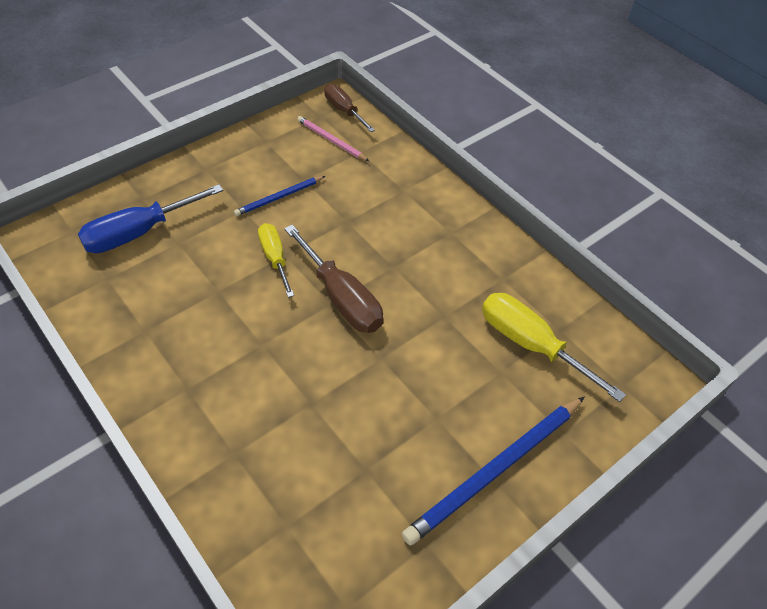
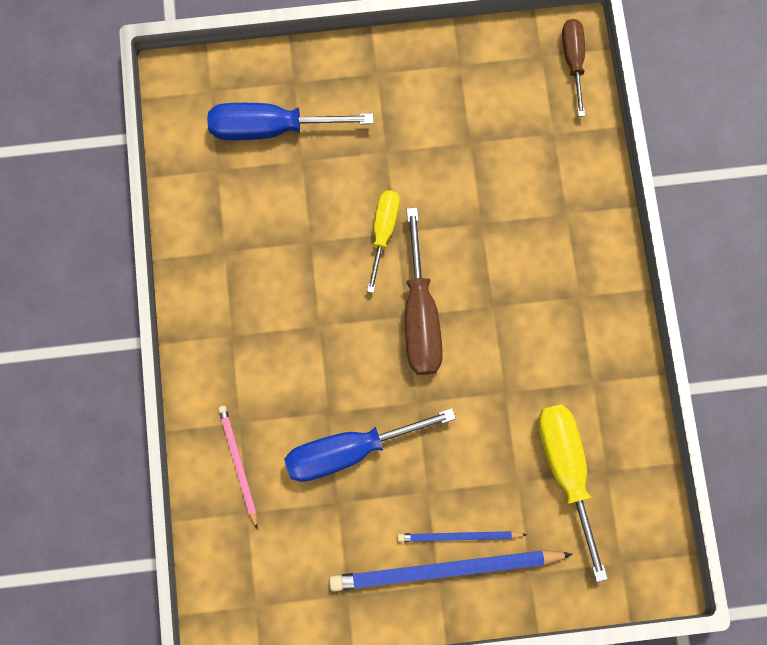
camera: 35 degrees right, 25 degrees up
(279, 197) = (430, 154): blue pencil -> blue pencil (458, 536)
(331, 140) = (531, 100): pink pencil -> pink pencil (238, 464)
(349, 422) = (349, 450): none -> blue screwdriver

